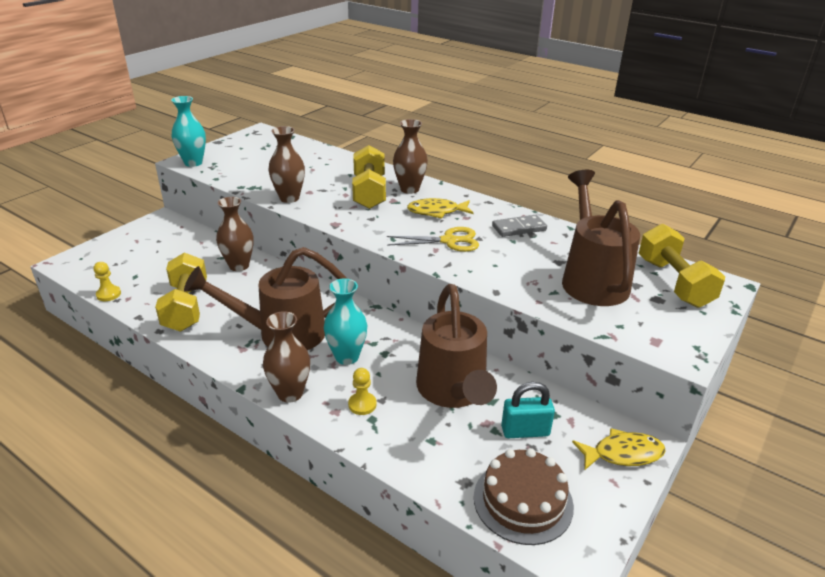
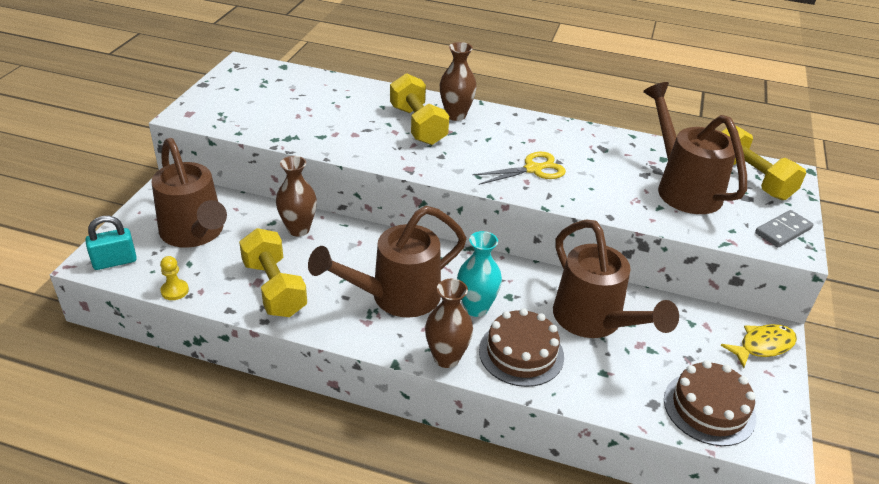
camera: 20 degrees left, 5 degrees up
(156, 255) = (195, 233): none -> brown watering can
(193, 163) = (196, 116): turquoise vase -> none
(289, 198) = (339, 145): brown vase -> none
(362, 404) = (521, 353): yellow pawn -> brown cake
(436, 212) = (500, 138): yellow fish -> none
(519, 228) = (587, 144): grey domino -> grey domino (783, 231)
(525, 431) = (675, 344): turquoise padlock -> turquoise padlock (115, 261)

